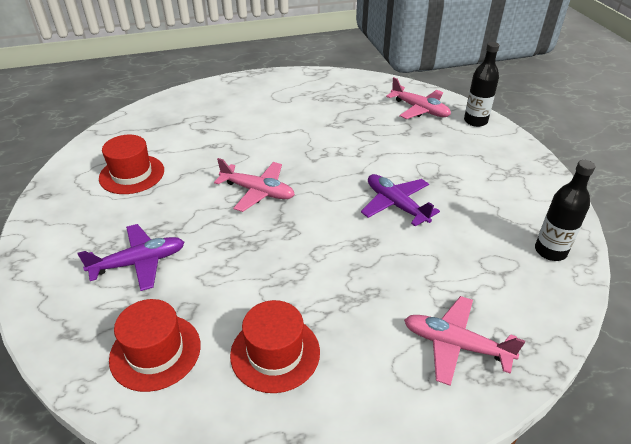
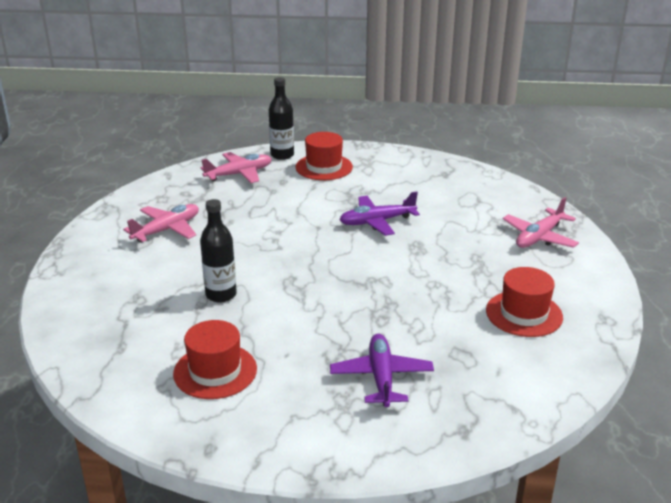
camera: 70 degrees left, 10 degrees down
(155, 351) = (504, 376): red hat -> red hat (324, 167)
(258, 192) = (310, 288): pink plane -> pink plane (167, 230)
(550, 251) = (465, 177): black bottle -> black bottle (221, 295)

